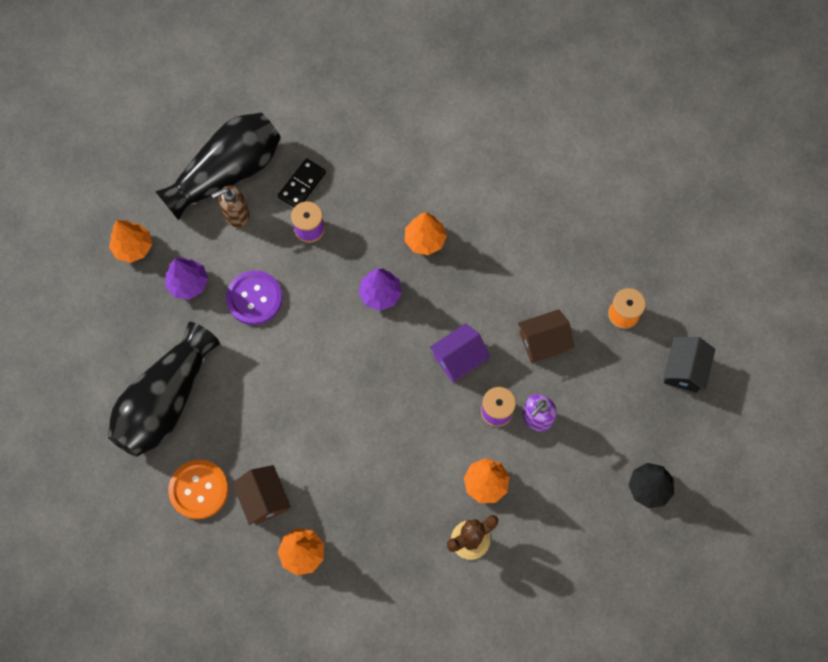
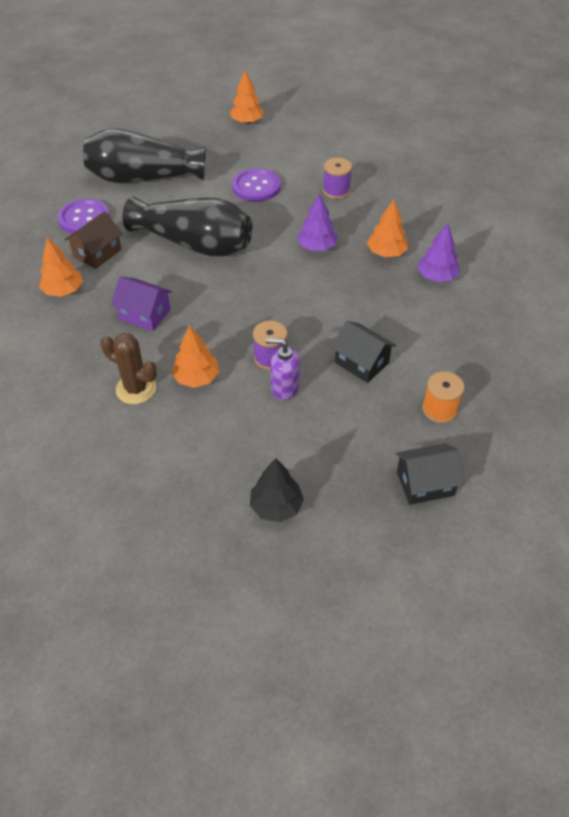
camera: 60 degrees right, 20 degrees down
(188, 283) = (241, 154): purple tree -> purple tree (436, 276)
(199, 489) = (84, 218): orange button -> purple button
(227, 173) = (341, 139): black vase -> black vase (194, 244)
(236, 215) = (313, 154): brown soap dispenser -> none
(302, 185) = (367, 174): black domino -> none
(459, 358) = (300, 314): purple house -> purple house (145, 314)
(543, 342) = (361, 362): brown house -> black house

